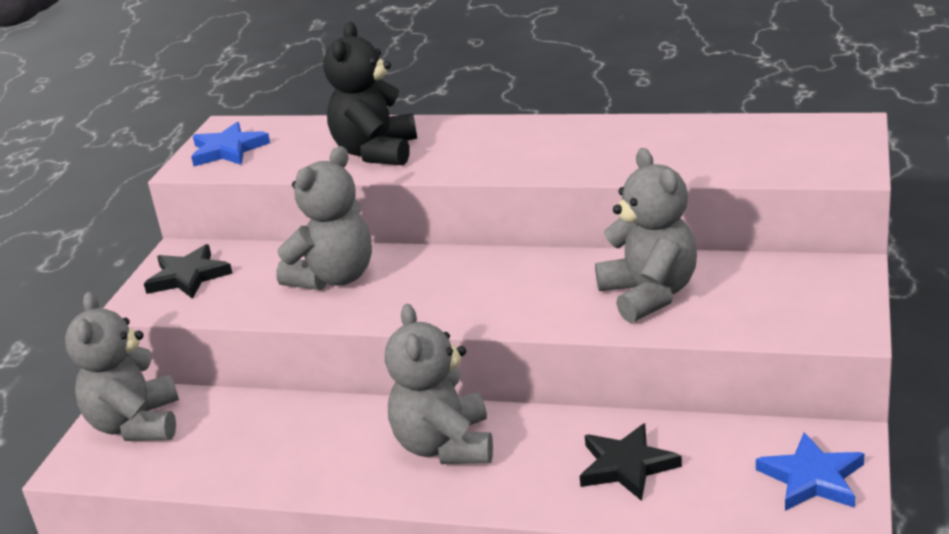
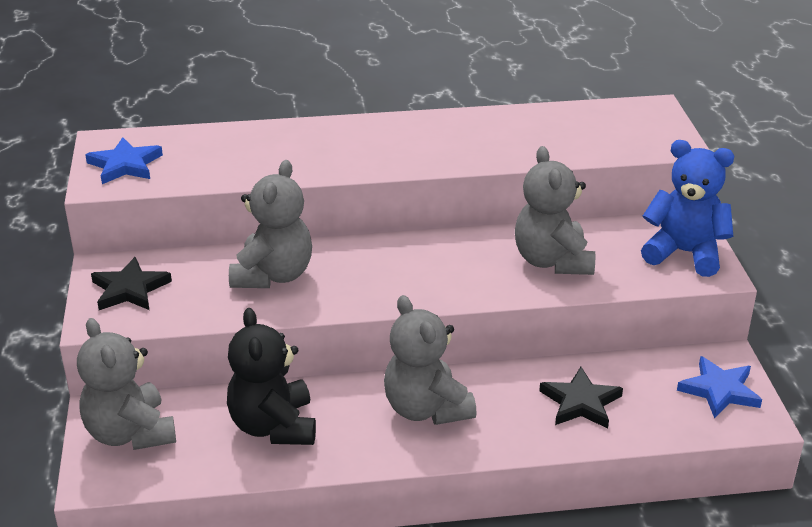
camera: 25 degrees left, 5 degrees up
(376, 152) = (274, 157): black teddy bear -> black teddy bear (274, 426)
(649, 295) = (552, 261): grey teddy bear -> grey teddy bear turned 150 degrees counterclockwise
(821, 302) = (684, 253): none -> blue teddy bear

